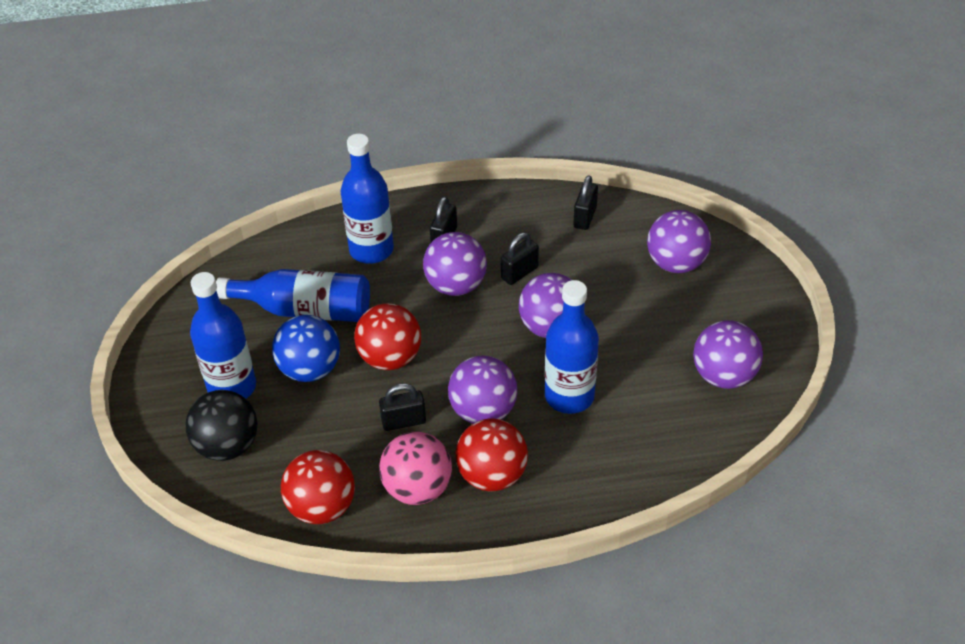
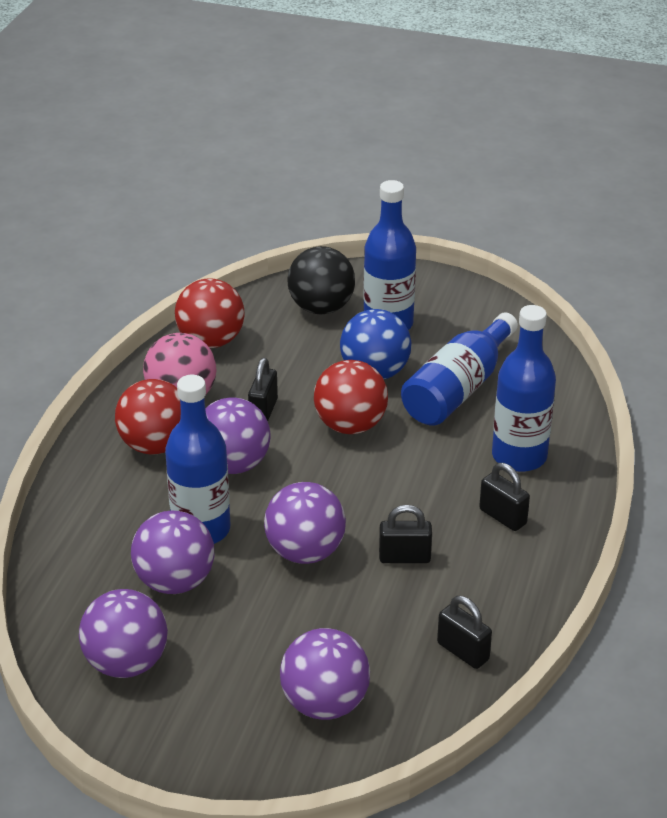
camera: 115 degrees right, 10 degrees down
(456, 285) = (420, 501): purple ball -> purple ball (175, 581)
(519, 273) = (404, 557): black padlock -> black padlock turned 75 degrees counterclockwise

